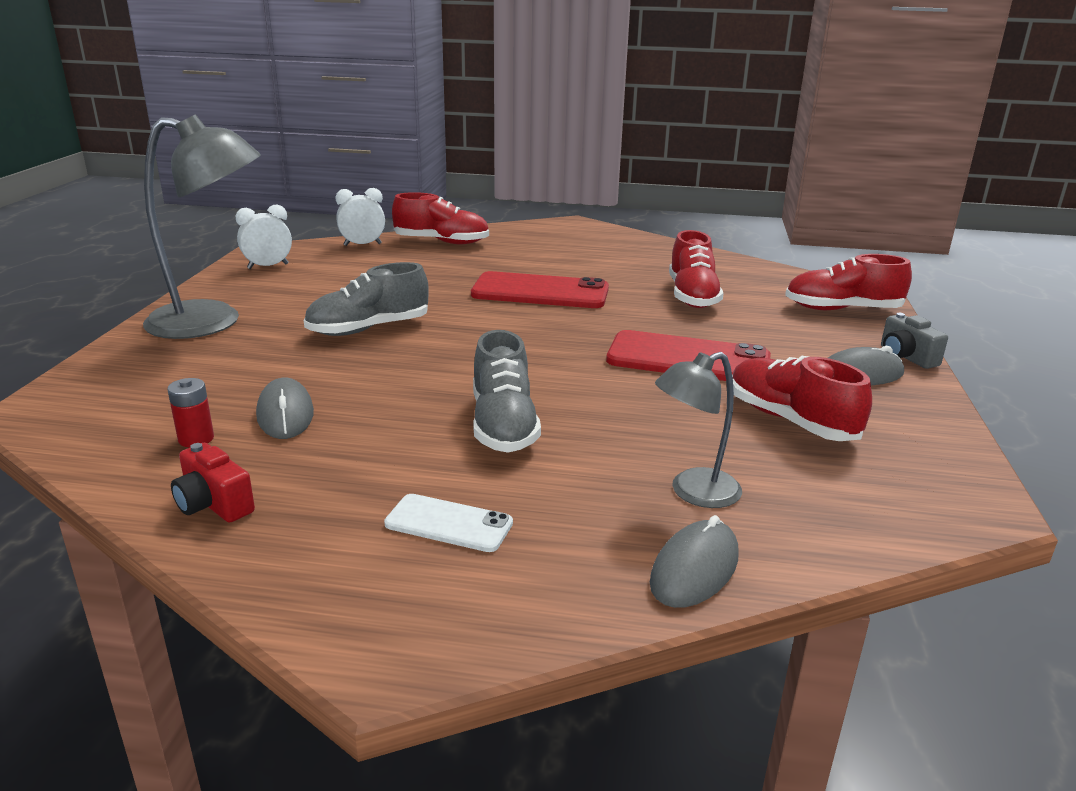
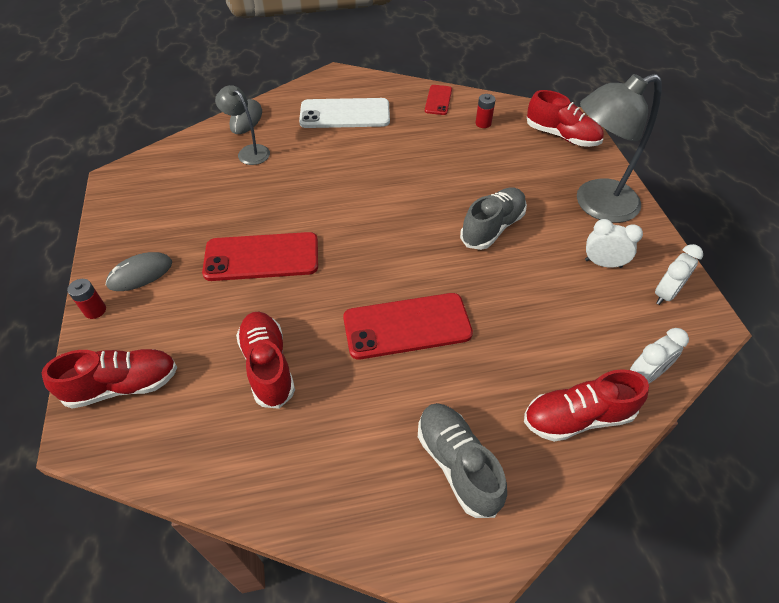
camera: 160 degrees right, 25 degrees up
(213, 504) = (438, 100): red camera -> red phone
(285, 414) = (462, 146): grey mouse -> none
(290, 288) = (603, 263): none -> white clock
(449, 523) = (345, 114): white phone -> white phone, size x1.84
(503, 425) = (352, 167): grey shoe -> grey shoe (457, 464)
(693, 492) = (249, 152): grey lamp -> grey lamp turned 90 degrees counterclockwise
(790, 420) = (197, 212): red shoe -> red shoe (561, 136)
(906, 357) = (95, 310): grey camera -> red battery

